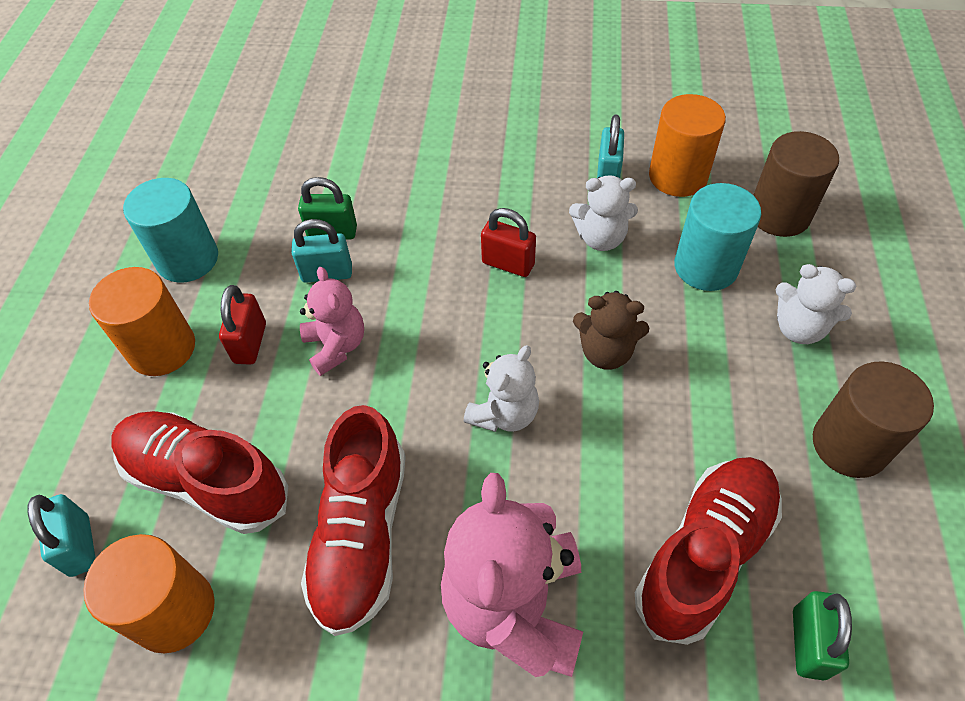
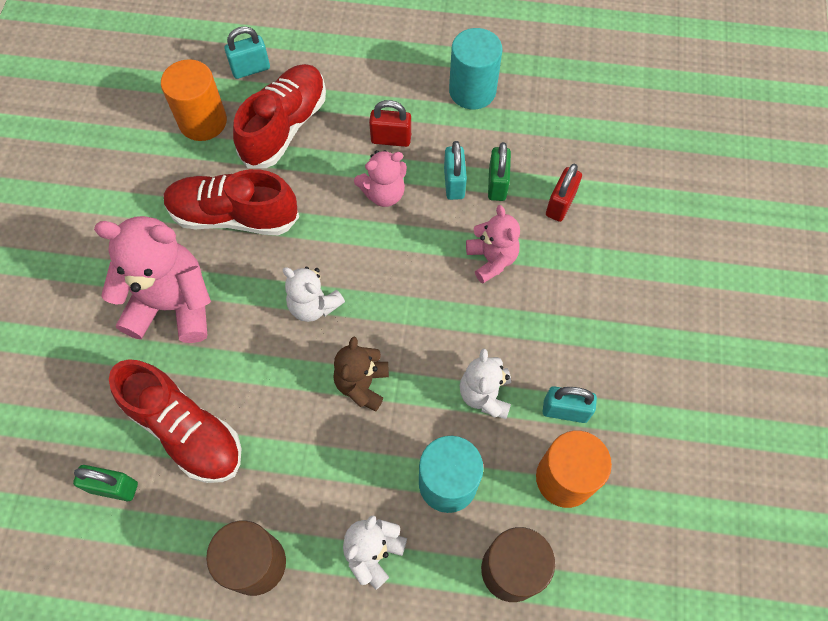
camera: 90 degrees right, 10 degrees up
(162, 348) = (390, 87): orange cylinder -> none
(434, 235) = (491, 259): none -> pink teddy bear
(508, 264) = (458, 316): red padlock -> red padlock (560, 204)

